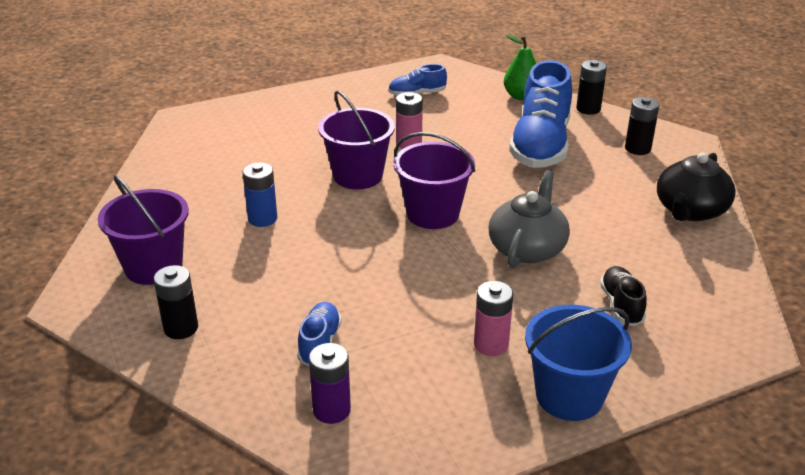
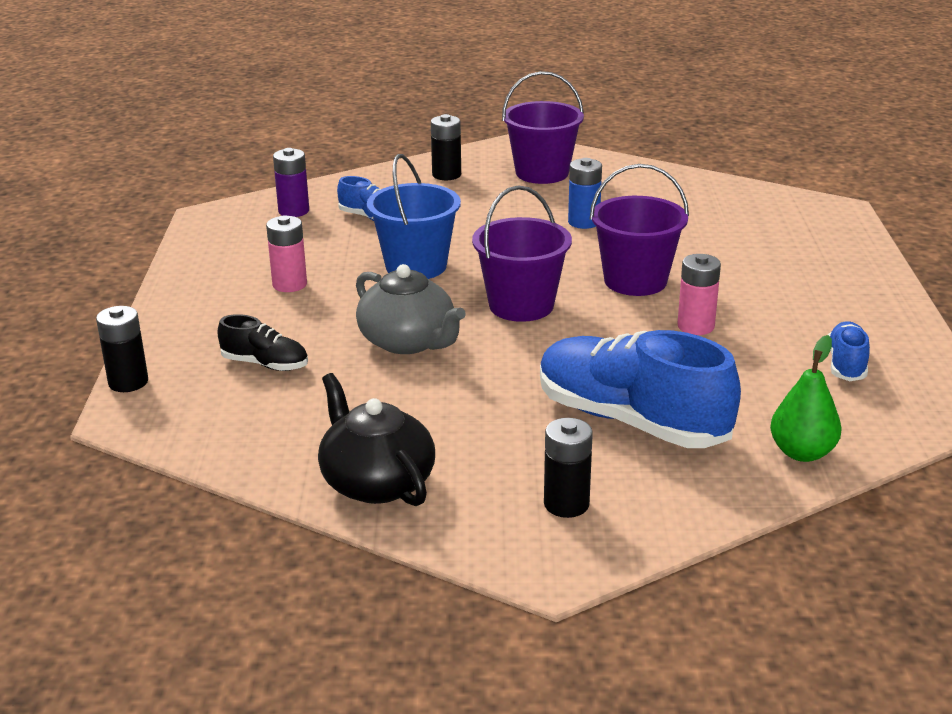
camera: 115 degrees right, 5 degrees down
(569, 396) = (191, 301): blue bucket -> blue bucket (416, 266)
(588, 109) = (725, 505): black battery -> black battery (128, 382)

